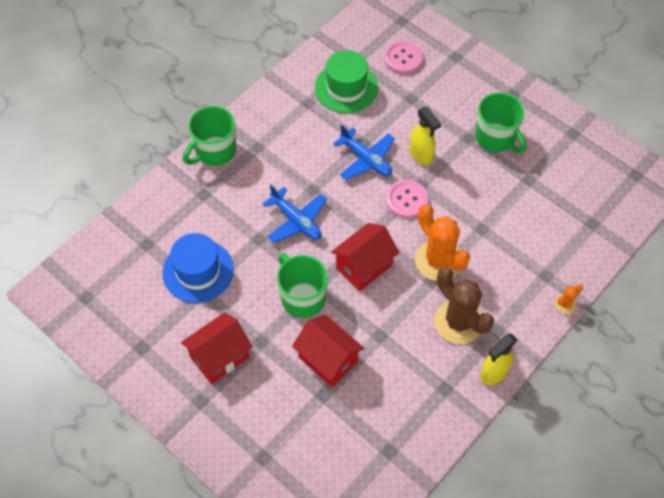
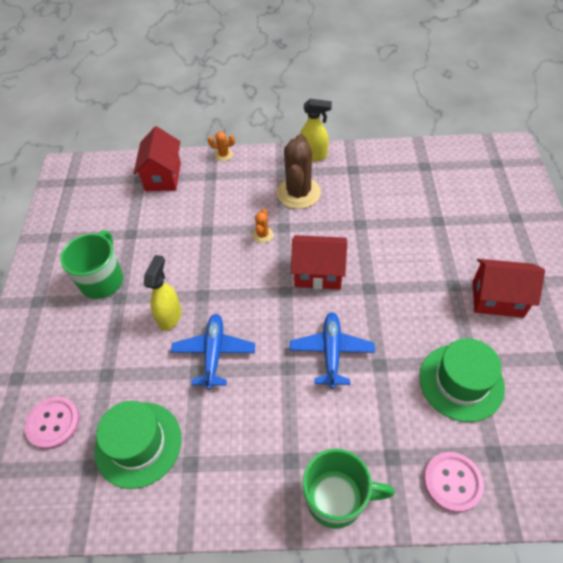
camera: 130 degrees left, 5 degrees down
(198, 271) = (461, 382): blue hat -> green hat
(302, 297) = (389, 289): green mug -> none
(328, 359) = (412, 237): red house -> red house (163, 176)
(406, 200) = (227, 292): pink button -> pink button (452, 482)
(438, 261) = (262, 235): orange cactus -> orange cactus, size x0.45

